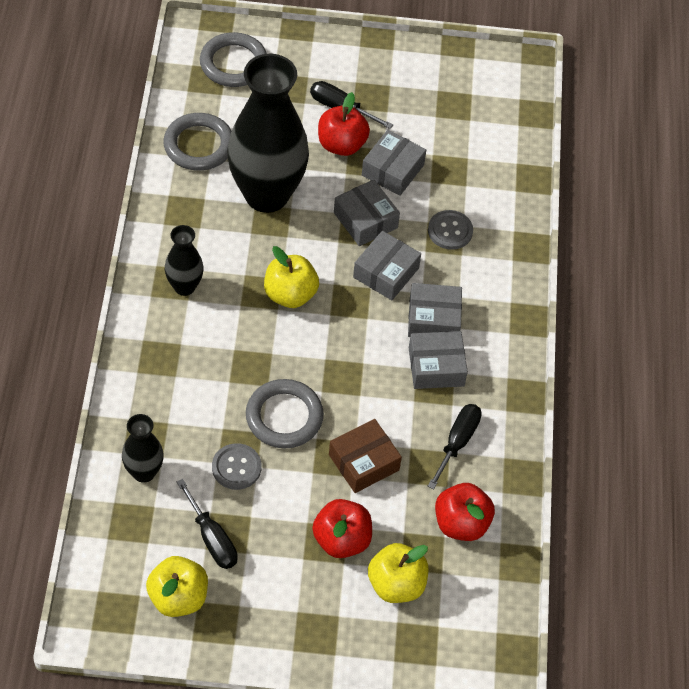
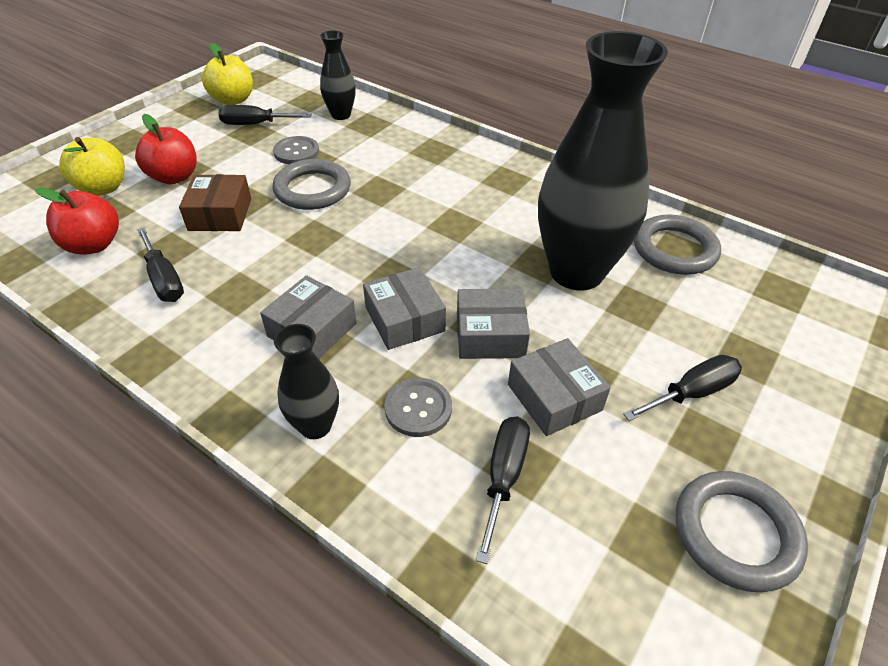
camera: 125 degrees right, 10 degrees down
(184, 287) = (496, 184): black vase -> black vase (315, 426)
(233, 63) = (806, 322): grey ring -> grey ring (735, 533)
(290, 294) = (435, 240): yellow apple -> none
(341, 145) = (624, 365): red apple -> none
(436, 367) = (256, 304): grey box -> none
(463, 174) = (504, 477): none -> black screwdriver

